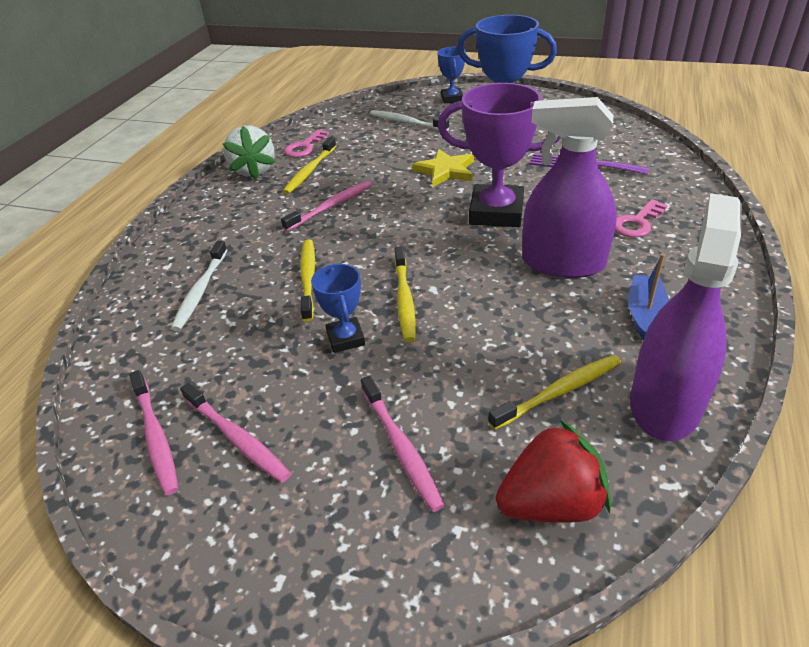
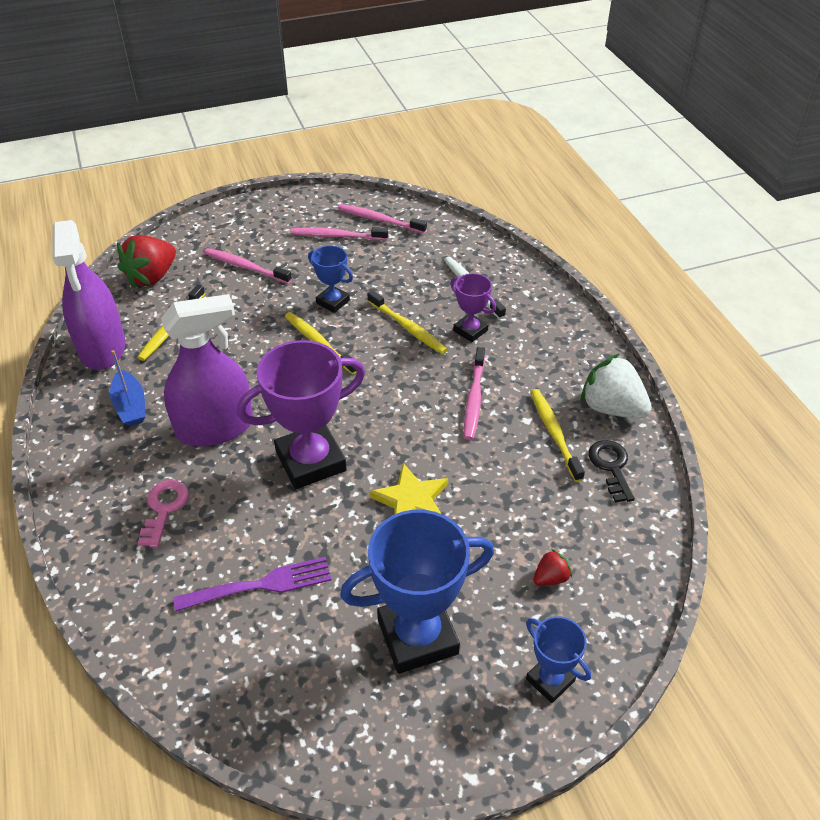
camera: 140 degrees right, 5 degrees up
(262, 253) = (470, 330): none -> purple trophy
(304, 147) = (611, 467): pink key -> black key
(406, 122) = (550, 578): white toothbrush -> red strawberry

